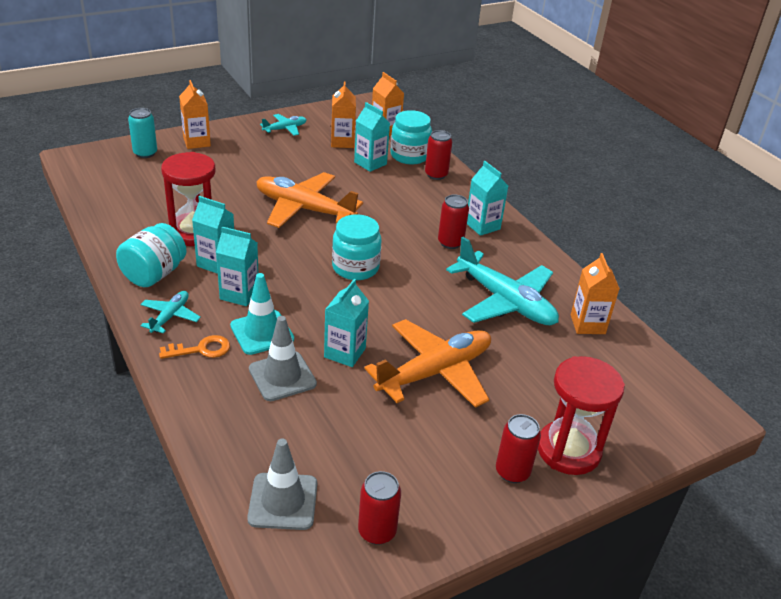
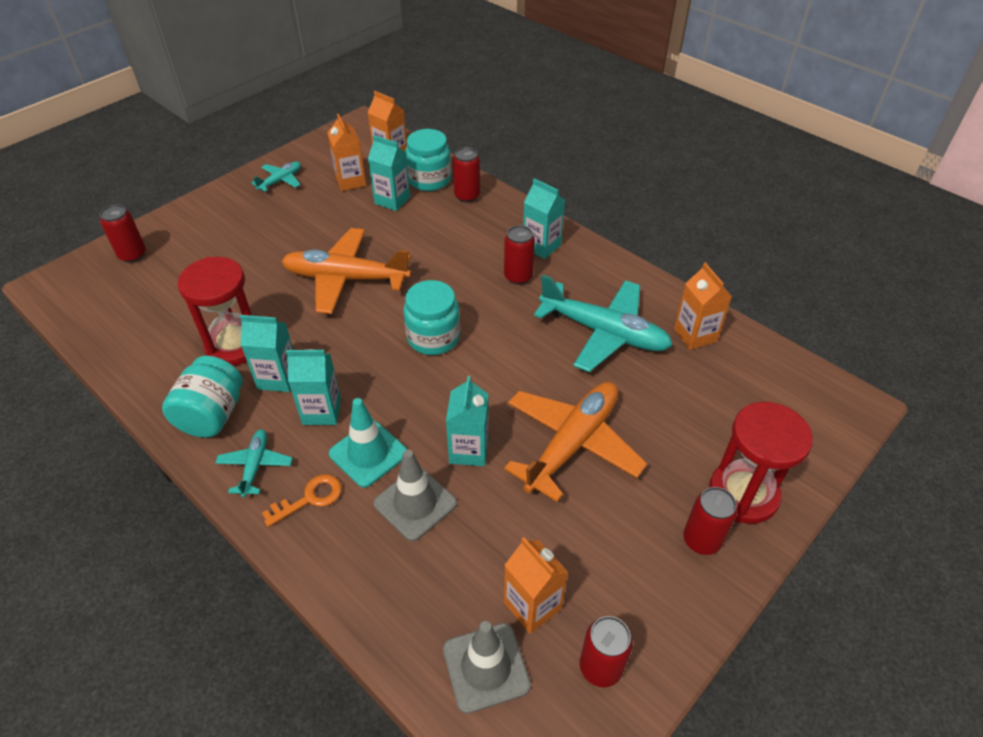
camera: 15 degrees left, 10 degrees up
(145, 153) = (132, 255): turquoise can -> red can
(197, 142) = (187, 224): orange carton -> orange carton (532, 605)

